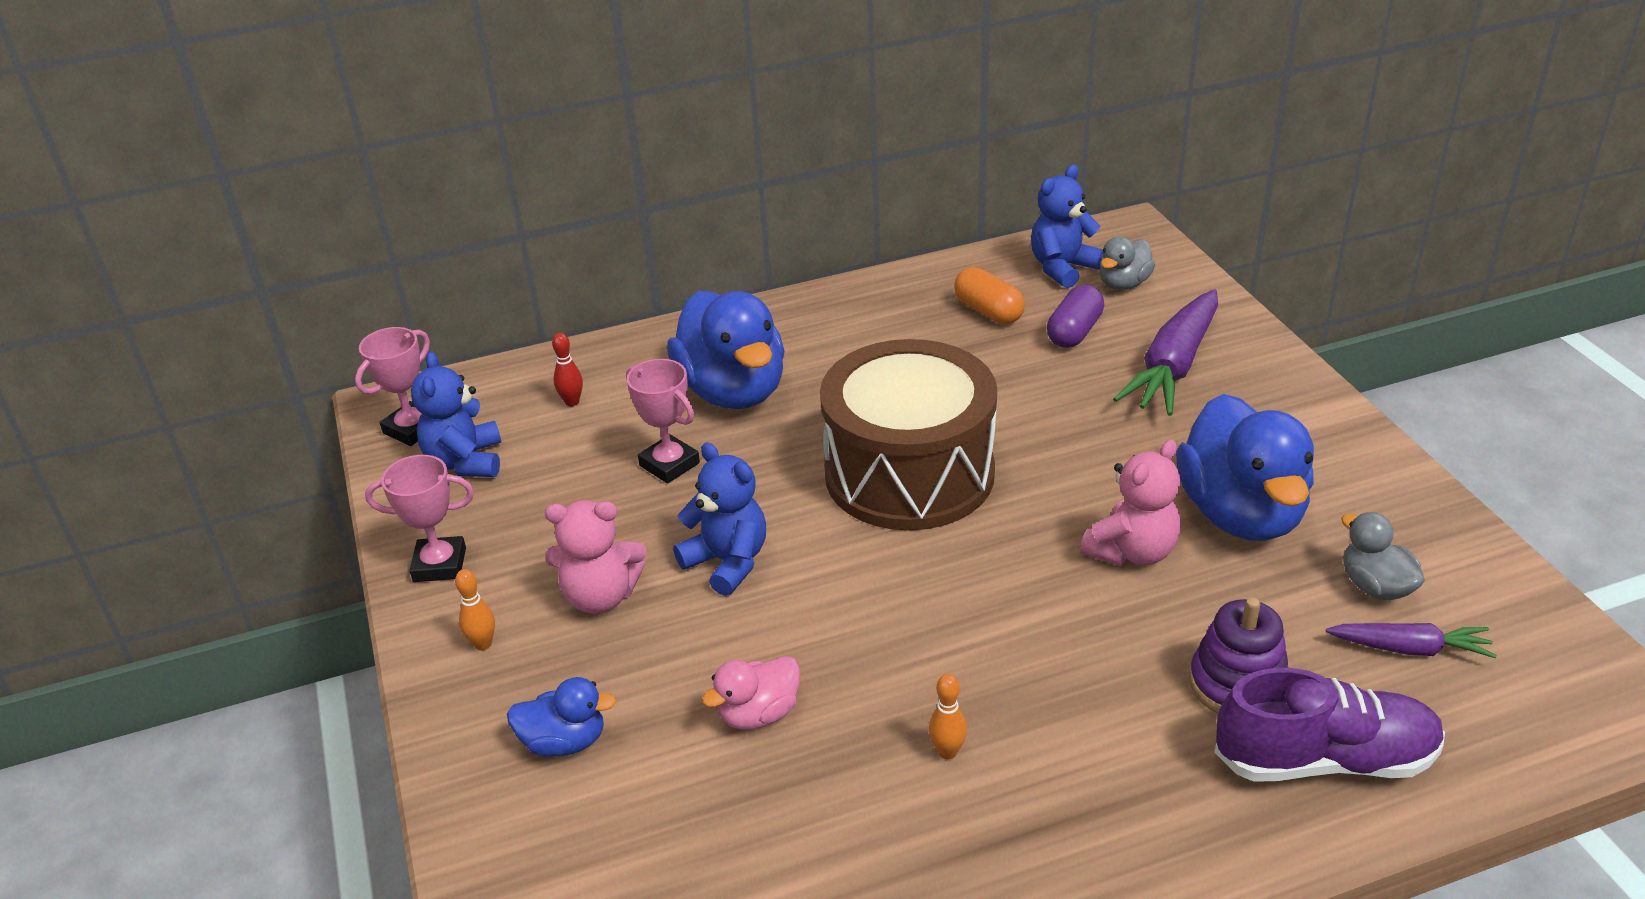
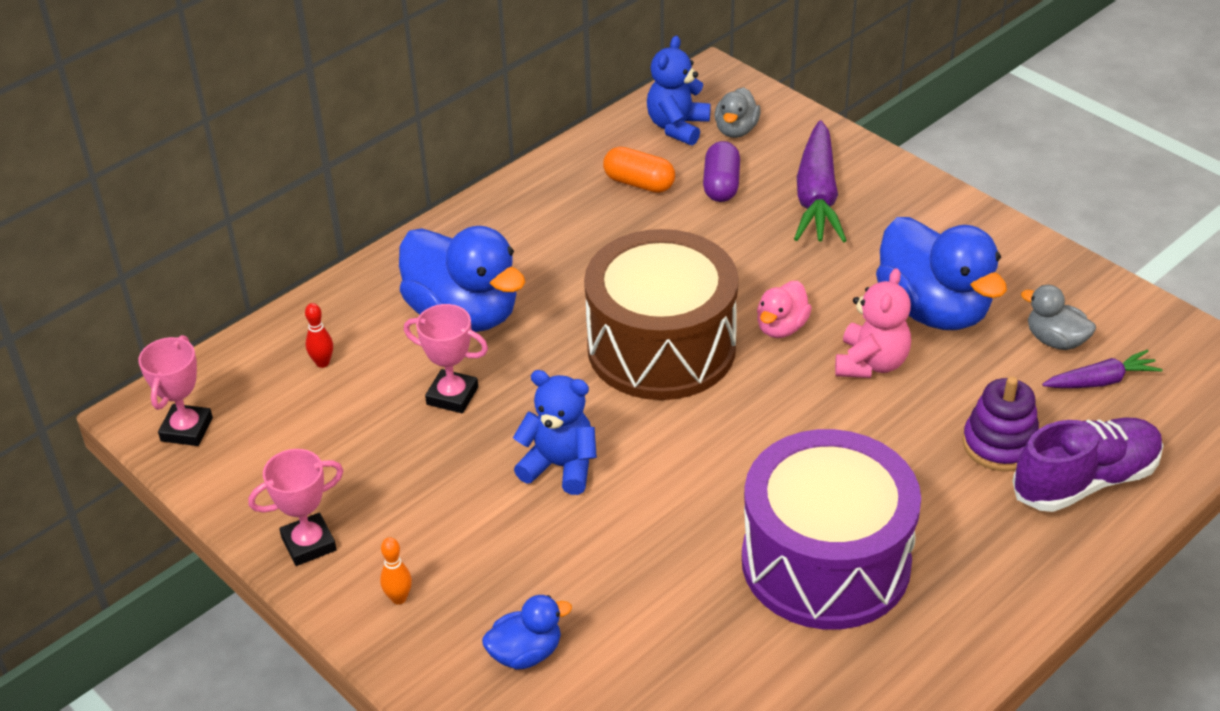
camera: 25 degrees left, 5 degrees up
(465, 462) = (262, 445): blue teddy bear -> none
(601, 597) = (472, 527): pink teddy bear -> none
(758, 714) = (666, 580): pink duck -> pink duck (781, 327)
(947, 752) = (825, 562): orange bowling pin -> purple drum

